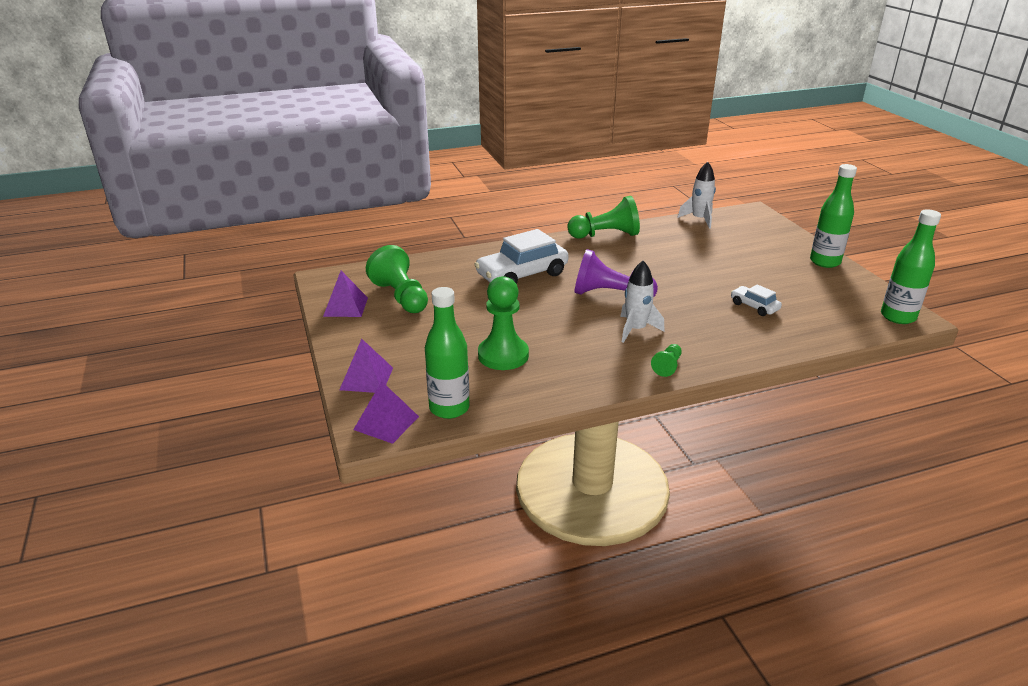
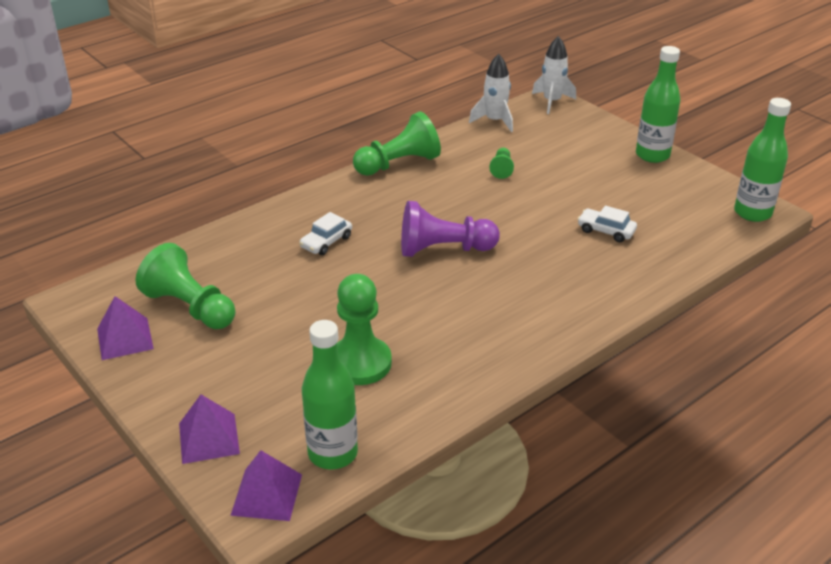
camera: 20 degrees left, 5 degrees up
(522, 275) = (326, 242): white car -> white car, size x0.50
(636, 329) = (494, 291): white rocket -> white rocket (552, 102)
(667, 366) = (550, 333): green pawn -> green pawn (501, 169)

